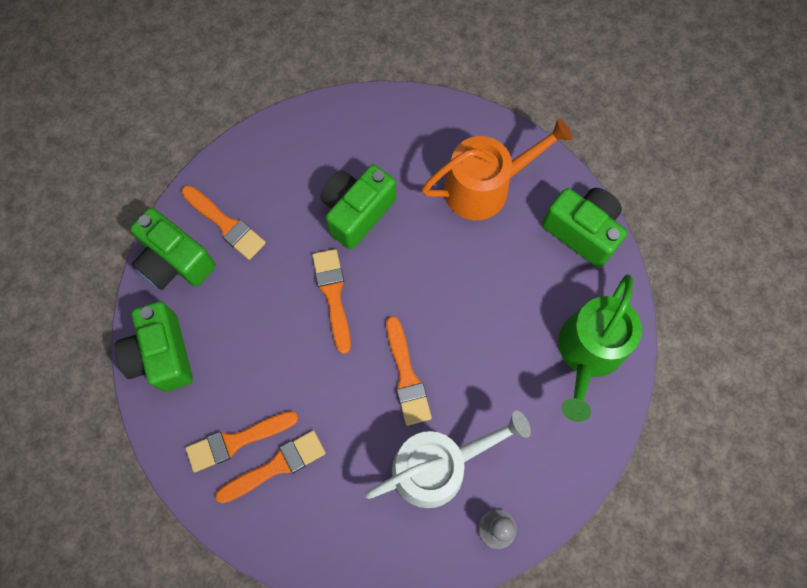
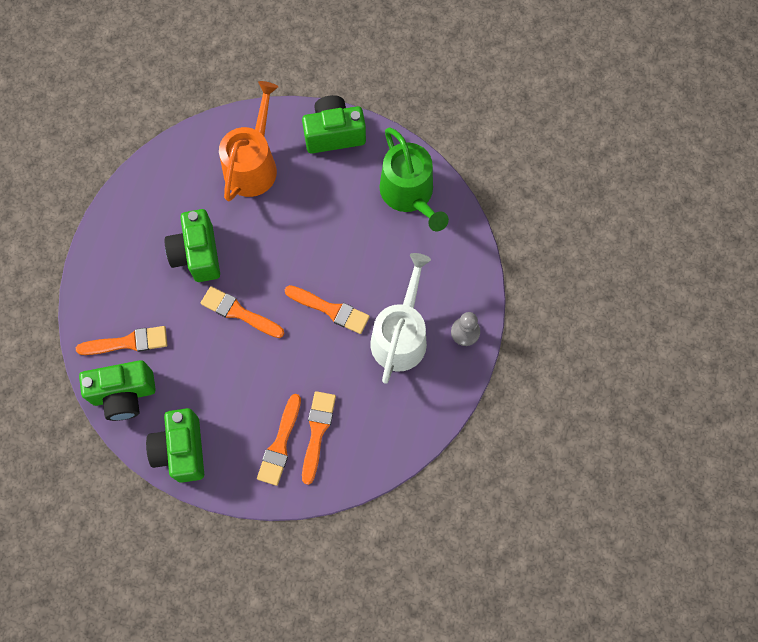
camera: 50 degrees left, 0 degrees up
(162, 355) = (181, 450): green camera -> green camera turned 60 degrees clockwise

